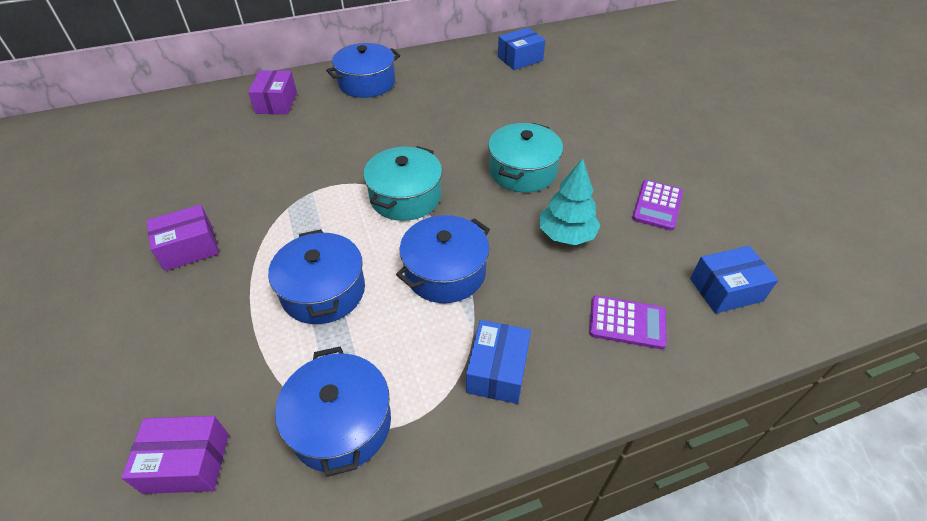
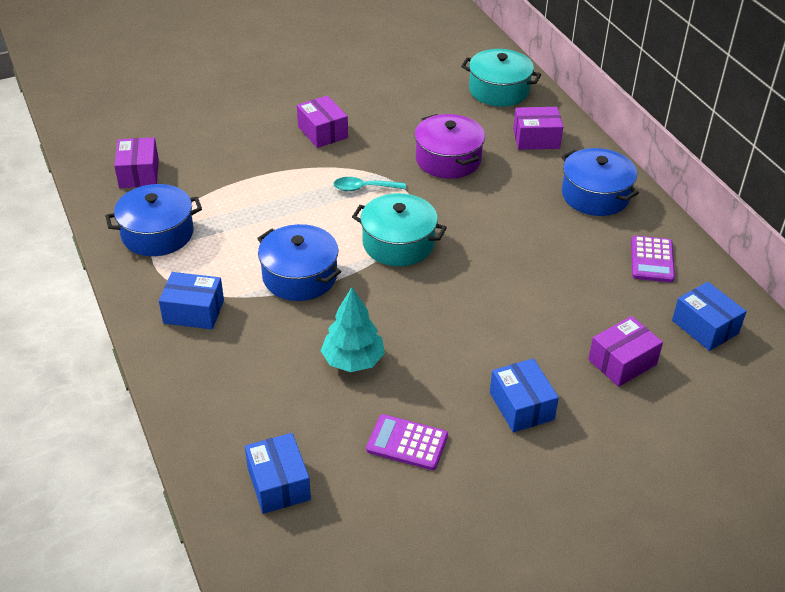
camera: 85 degrees right, 5 degrees down
(285, 156) = (448, 159): none -> purple pot
(310, 217) = (364, 188): none -> turquoise spoon
(323, 291) = (277, 208): blue pot -> none
(523, 171) = (453, 328): turquoise pot -> turquoise pot (499, 90)
(556, 94) = (622, 362): none -> purple box
(606, 143) = (521, 406): none -> blue box
(627, 322) = (239, 398): purple calculator -> purple calculator (652, 260)

